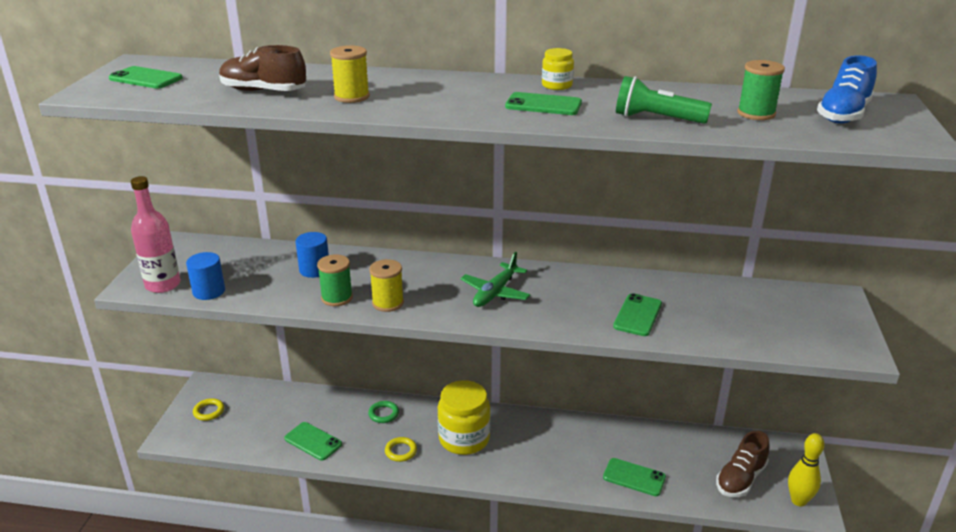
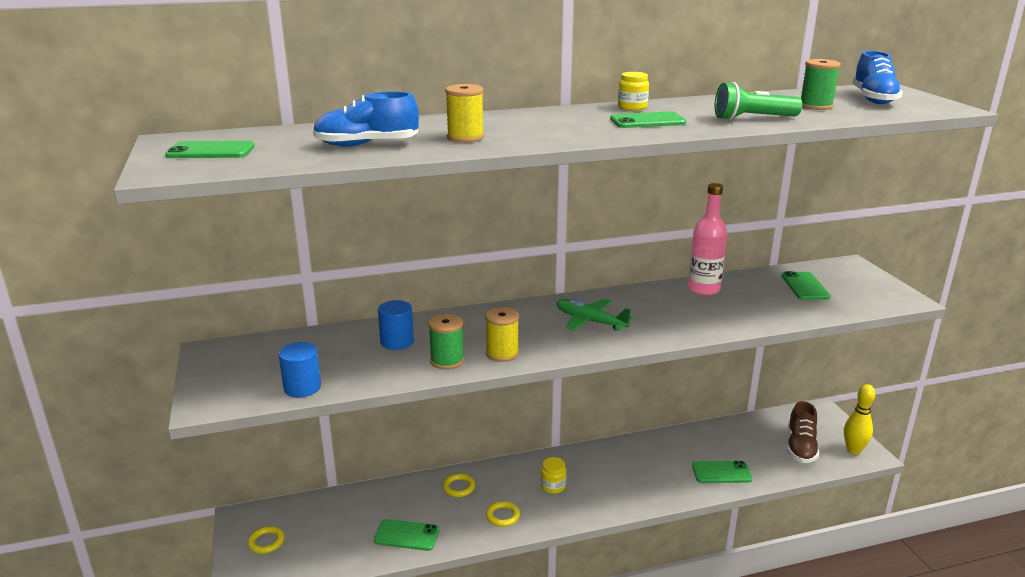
camera: 25 degrees left, 5 degrees down
(163, 285) = (241, 394): pink bottle -> pink bottle (703, 289)
(263, 91) = (367, 145): brown shoe -> blue shoe
(383, 414) = (458, 487): green ring -> yellow ring
(464, 439) = (553, 486): yellow jar -> yellow jar, size x0.48
(495, 292) = (590, 321): green plane -> green plane turned 120 degrees clockwise
(637, 315) = (725, 312): green phone -> green phone (804, 286)

